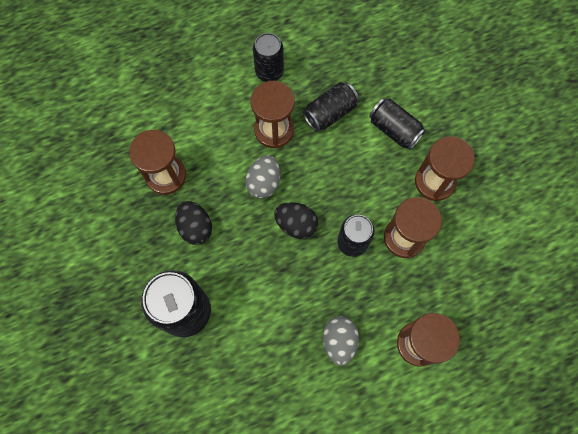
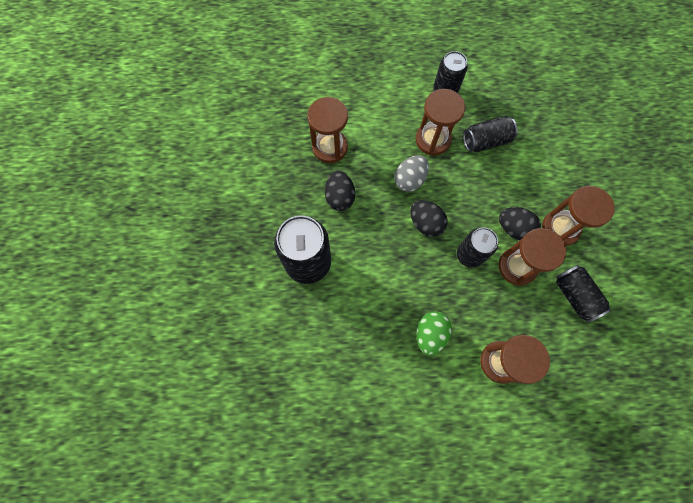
camera: 20 degrees right, 0 degrees up
(339, 341) = (430, 334): grey egg -> green egg
(388, 198) = (513, 228): none -> black egg
(394, 129) = (538, 173): black can -> black can (574, 296)

